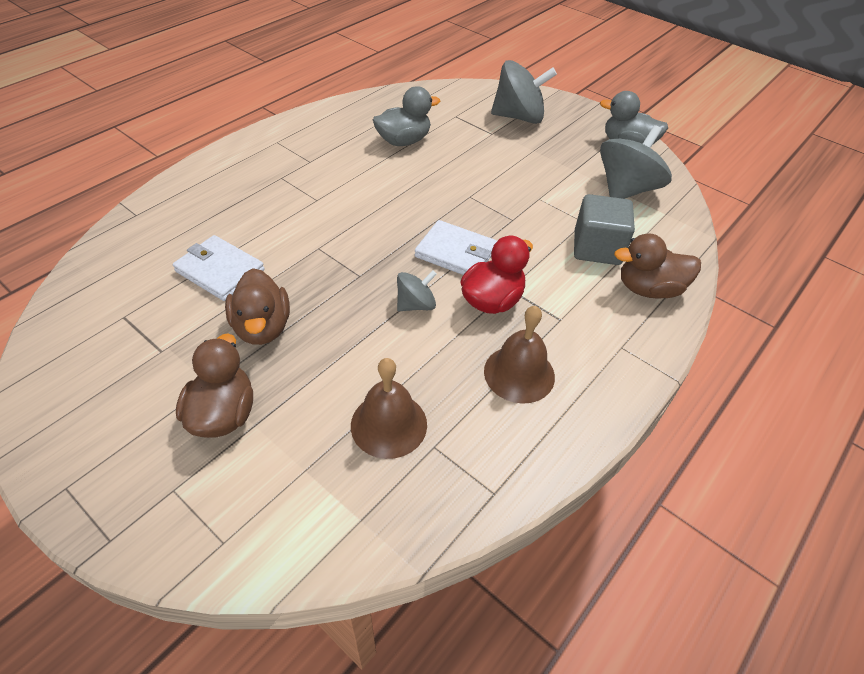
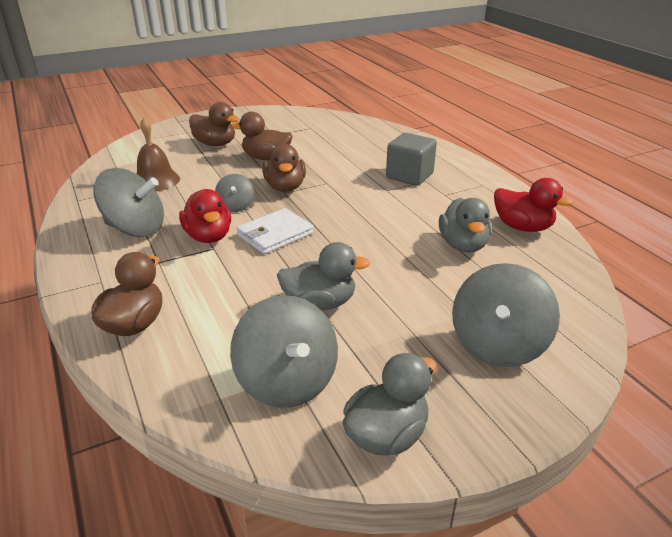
camera: 115 degrees right, 15 degrees down
(220, 271) = (328, 151): white wallet -> none
(347, 278) = (285, 187): none -> brown duck
(355, 116) = (522, 227): none -> red duck
(519, 373) = (135, 229): brown bell -> grey spinning top
(538, 196) = (319, 303): none -> grey duck
(597, 248) = (213, 313): grey cube -> grey cube (409, 176)

